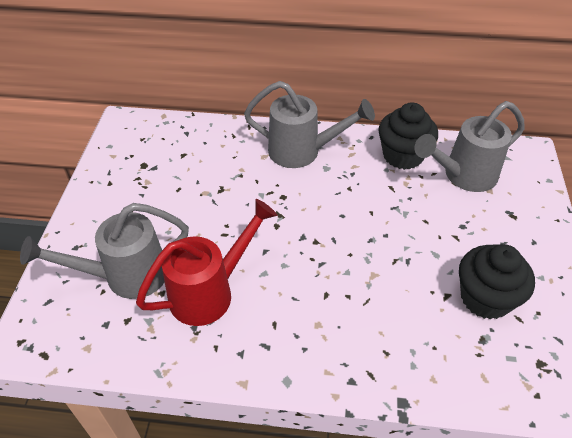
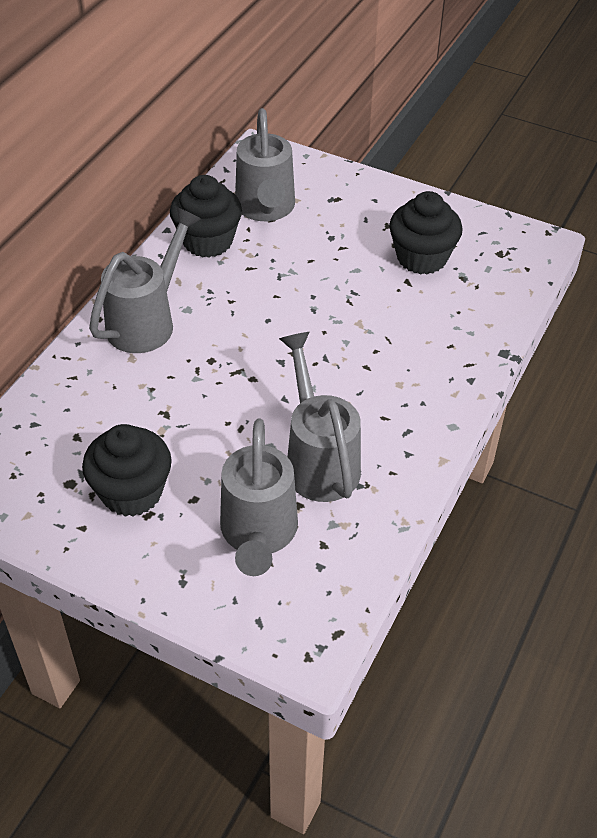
camera: 70 degrees left, 0 degrees up
(145, 196) = (132, 492): none -> black cupcake
(210, 292) = (319, 460): red watering can -> grey watering can

